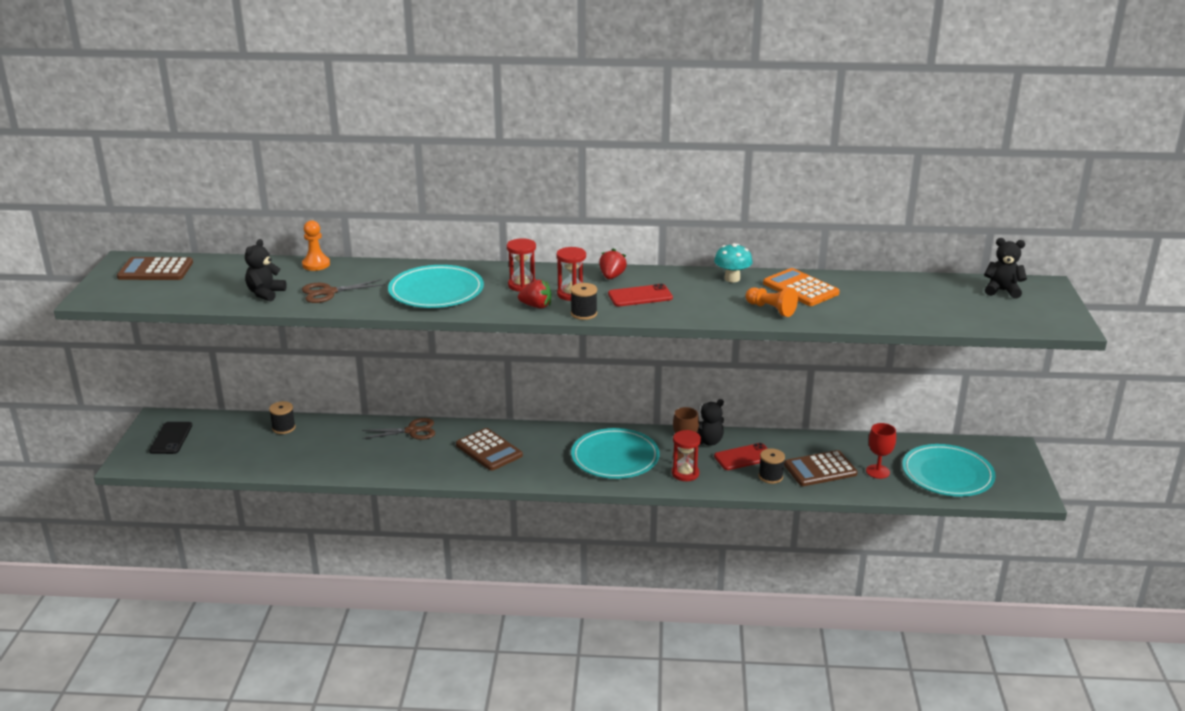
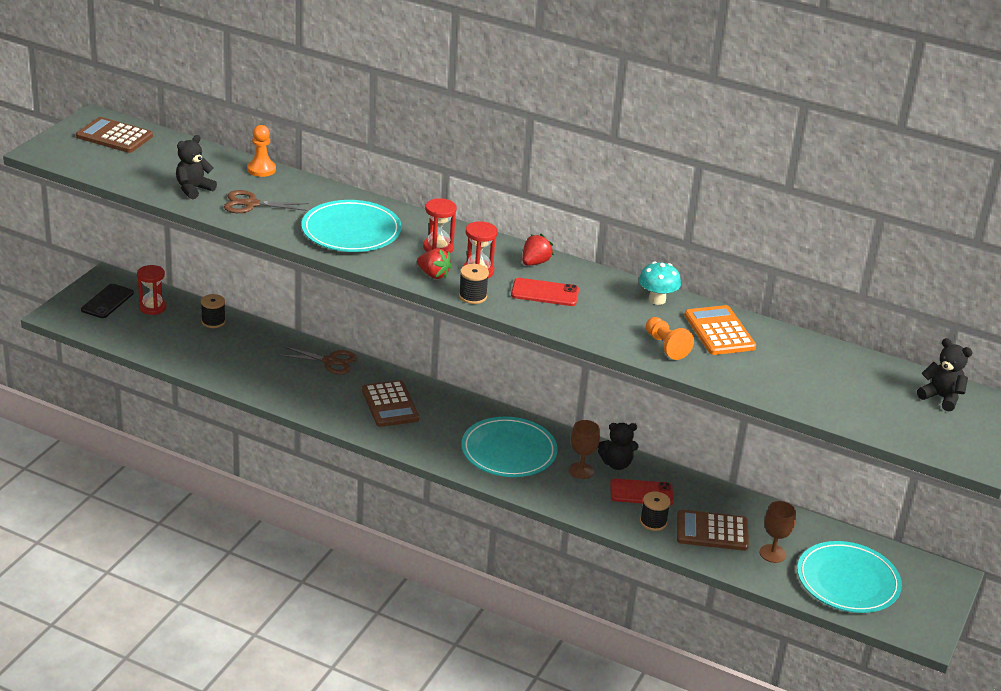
camera: 20 degrees right, 5 degrees up
(685, 473) = (567, 490): red hourglass -> red hourglass (152, 307)
(877, 471) = (772, 553): red goblet -> brown goblet

